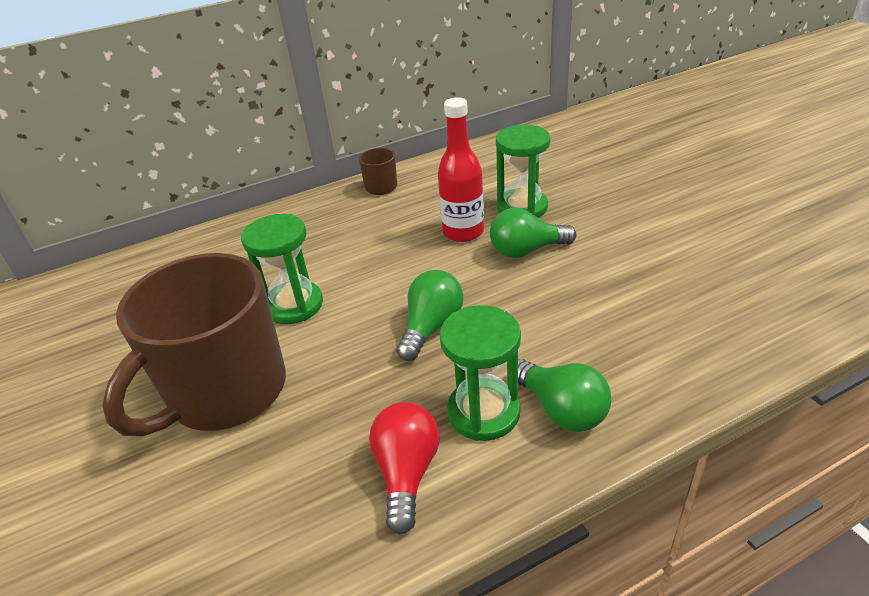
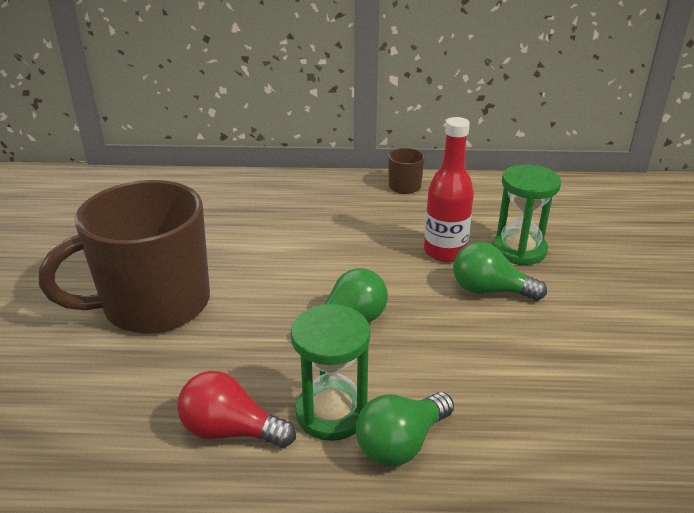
camera: 25 degrees right, 5 degrees down
(294, 305) = (255, 258): green hourglass -> none
(406, 473) = (230, 431): red light bulb -> red light bulb turned 105 degrees counterclockwise
(561, 409) = (401, 443): green light bulb -> green light bulb turned 60 degrees clockwise

